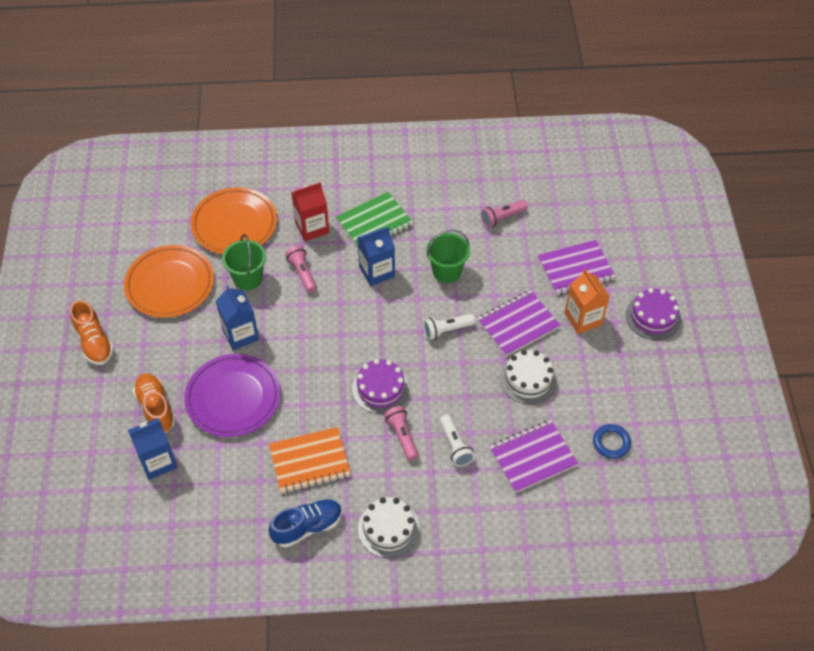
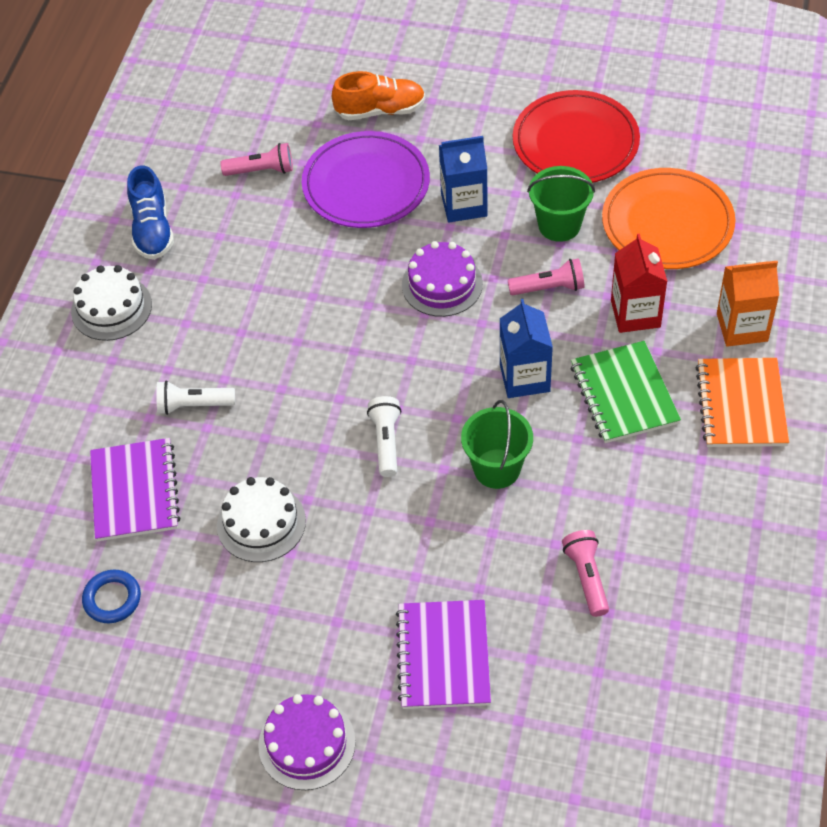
camera: 110 degrees right, 0 degrees up
(94, 342) = (502, 62): orange shoe -> none
(158, 462) = (304, 105): blue carton -> none
(170, 284) = (575, 142): orange plate -> red plate
(310, 461) = (240, 246): orange notebook -> orange notebook (741, 405)
(380, 388) = (317, 341): purple cake -> purple cake (442, 284)
(402, 436) = (234, 349): pink flashlight -> pink flashlight (262, 170)
(518, 324) = (363, 538): purple notebook -> none
(583, 319) = (341, 634): orange carton -> orange carton (742, 327)

